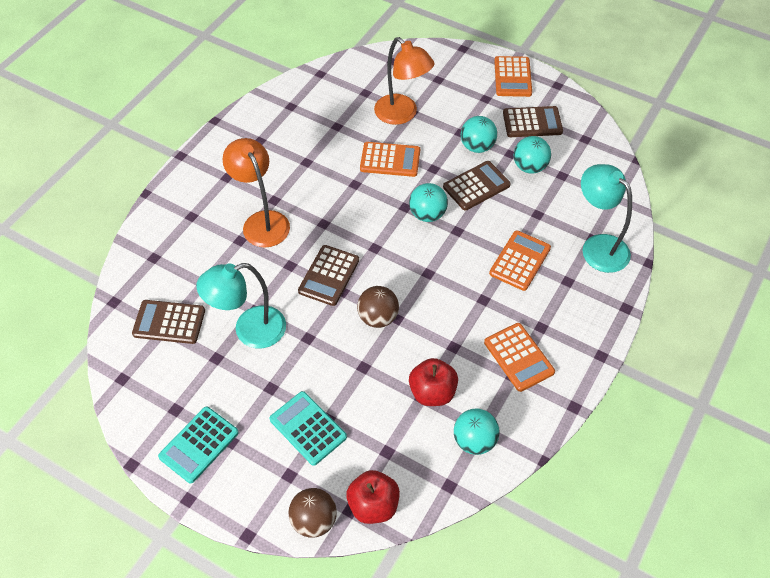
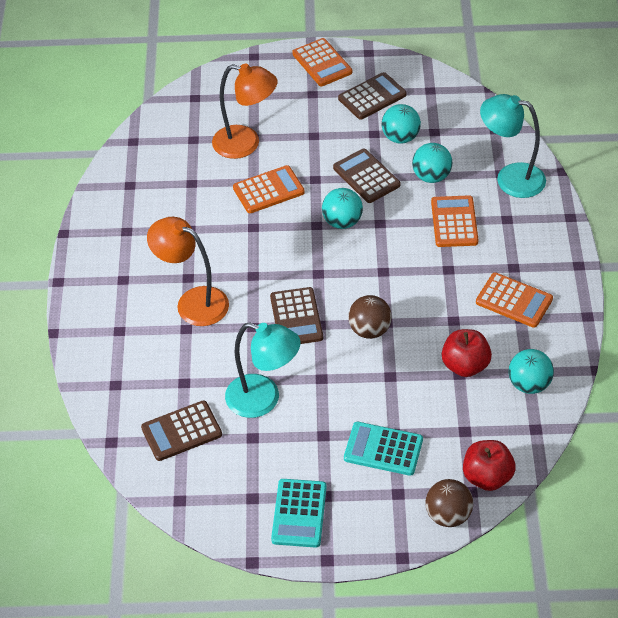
camera: 30 degrees left, 5 degrees down
(249, 331) = (263, 399): turquoise lamp -> turquoise lamp turned 105 degrees counterclockwise
(476, 186) = (366, 176): brown calculator -> brown calculator turned 60 degrees counterclockwise
(477, 147) = (339, 141): turquoise ball -> turquoise ball (431, 176)

